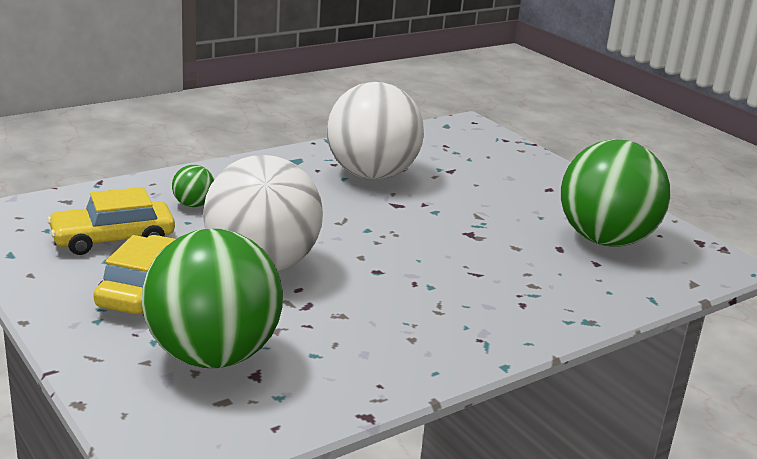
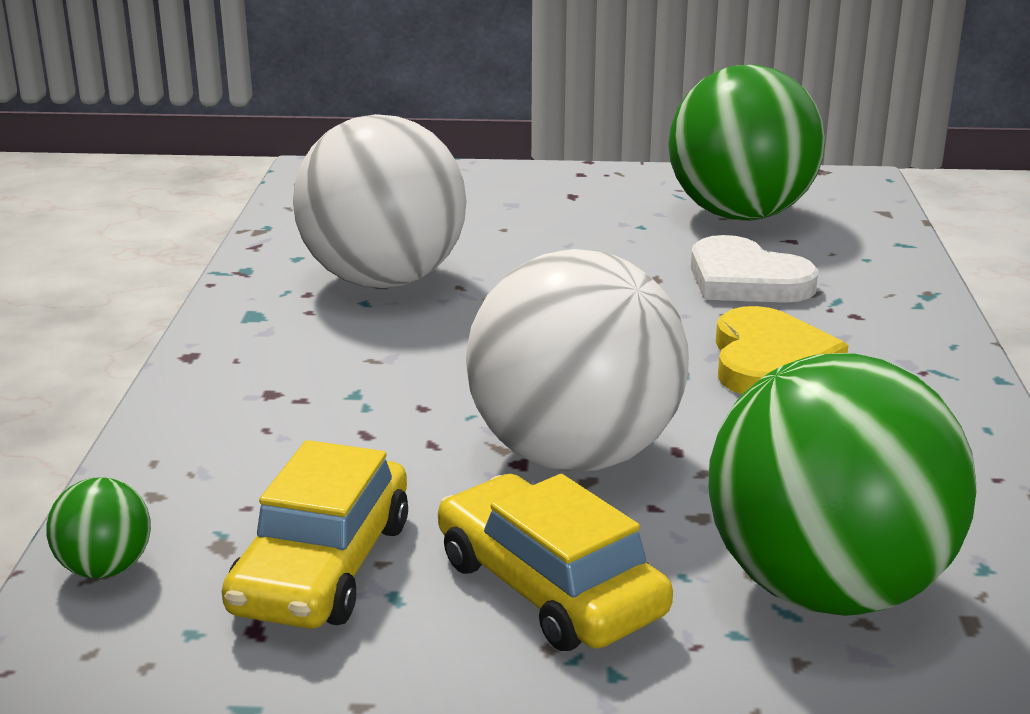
camera: 50 degrees left, 0 degrees up
(193, 205) = (291, 448): green ball -> green ball (105, 568)
(426, 291) = (769, 361): none -> yellow heart
(517, 262) = (746, 280): none -> white heart

